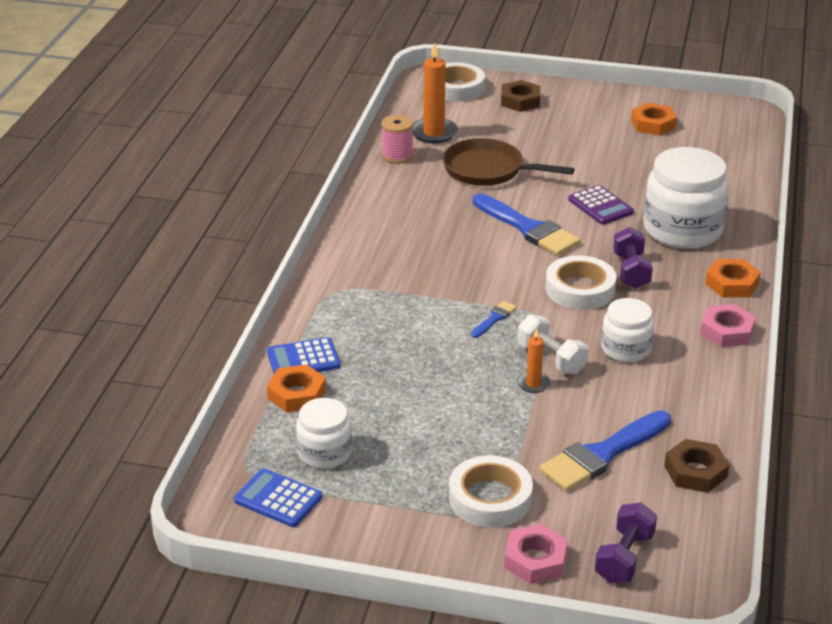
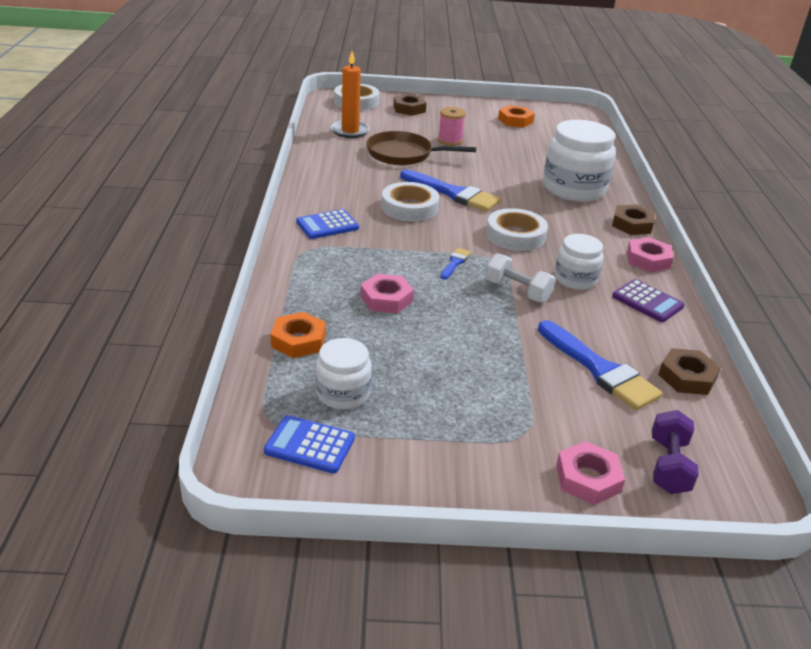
camera: 15 degrees left, 0 degrees up
(303, 359) = (295, 309): blue calculator -> blue calculator (327, 225)
(397, 156) = (326, 147): pink spool -> pink spool (450, 141)
(402, 356) = (386, 299): none -> pink nut
(490, 498) = (518, 421): white tape -> white tape (409, 207)
(533, 384) = (511, 313): orange candle -> none
(600, 206) = (503, 175): purple calculator -> purple calculator (647, 301)
(602, 454) = (600, 369): blue brush -> blue brush turned 75 degrees counterclockwise
(631, 271) = (550, 220): purple dumbbell -> none
(731, 284) = (632, 224): orange nut -> brown nut

